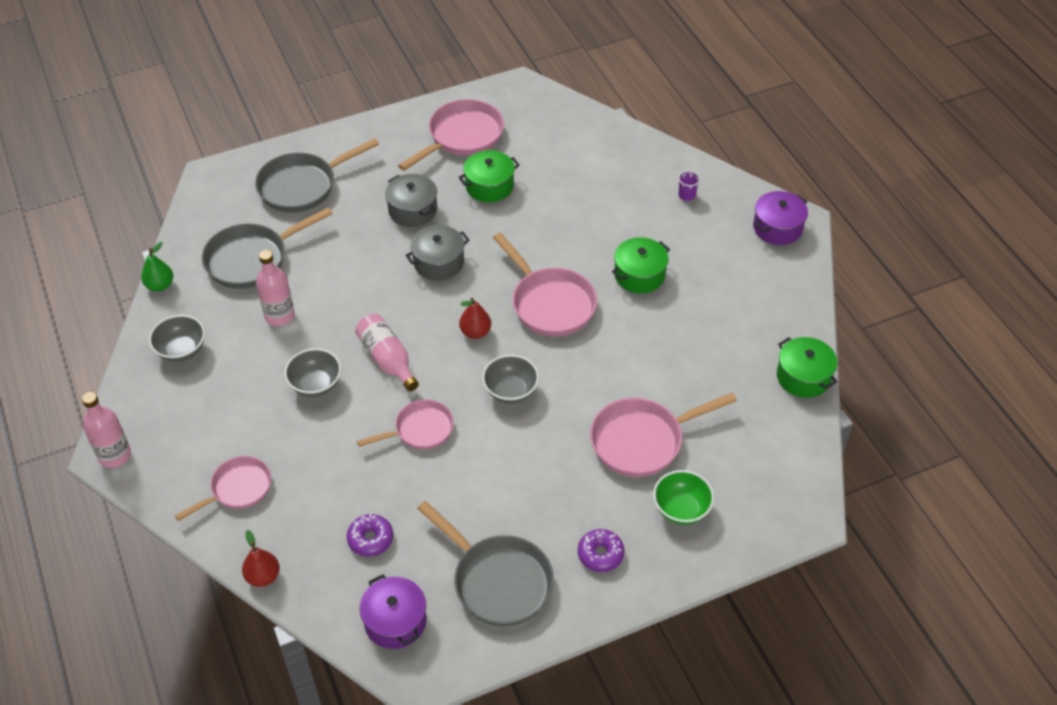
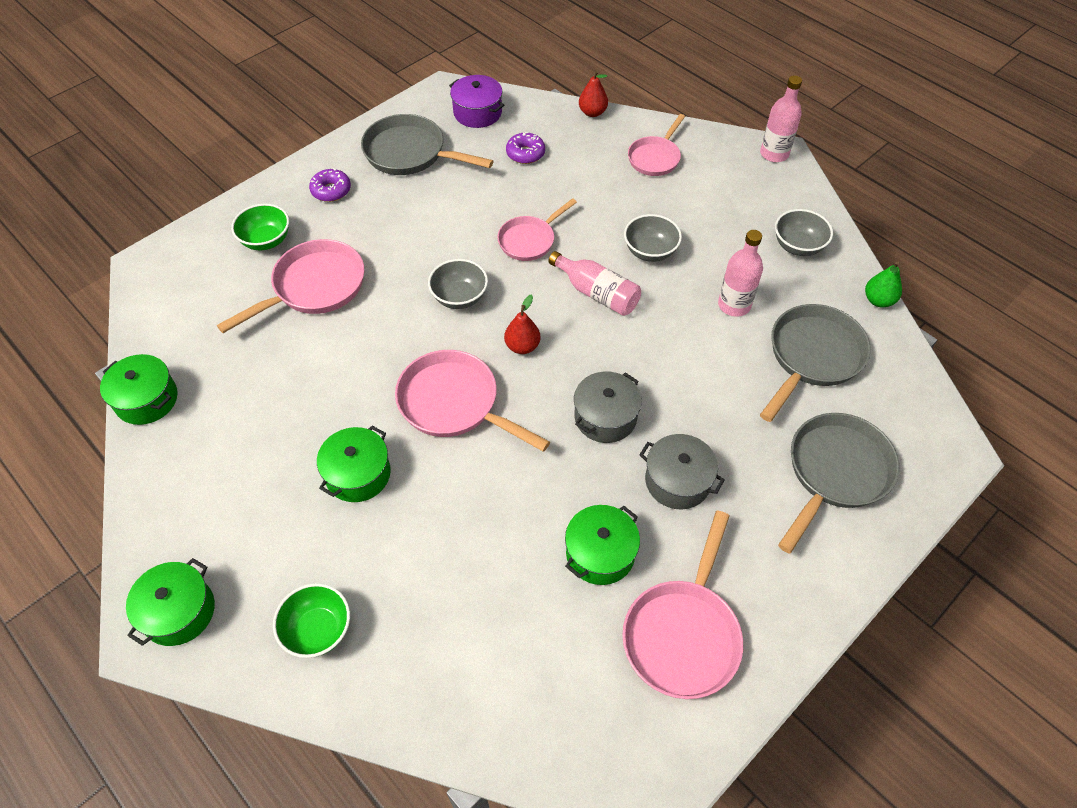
camera: 160 degrees right, 5 degrees up
(686, 195) = (318, 630): purple cup -> green bowl
(777, 228) = (179, 612): purple pot -> green pot

